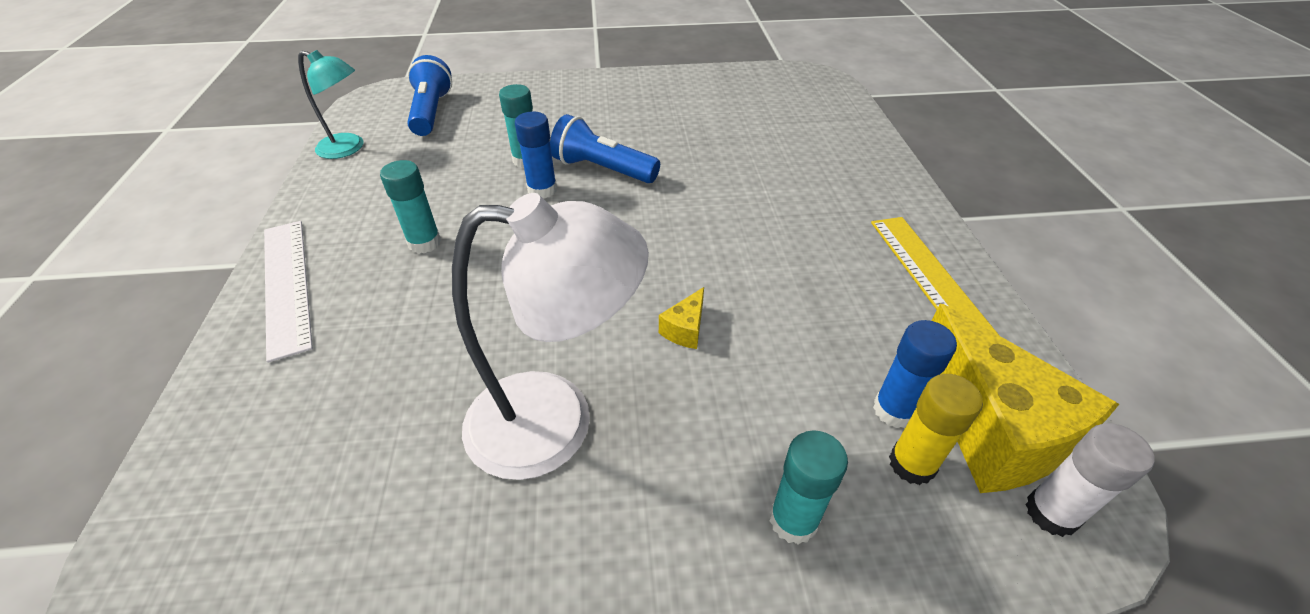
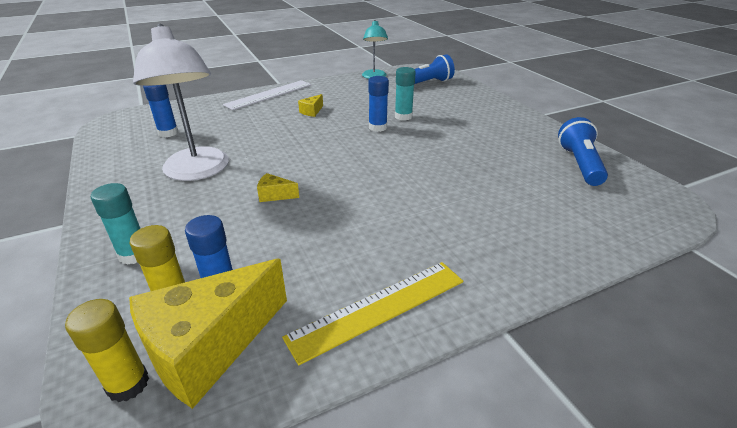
camera: 70 degrees right, 10 degrees down
(336, 471) = (168, 133): none -> blue glue stick
(424, 243) = (312, 111): turquoise glue stick -> yellow cheese
(603, 169) = (415, 139): blue flashlight -> blue flashlight (579, 164)
(1051, 513) = (128, 384): white glue stick -> yellow glue stick

